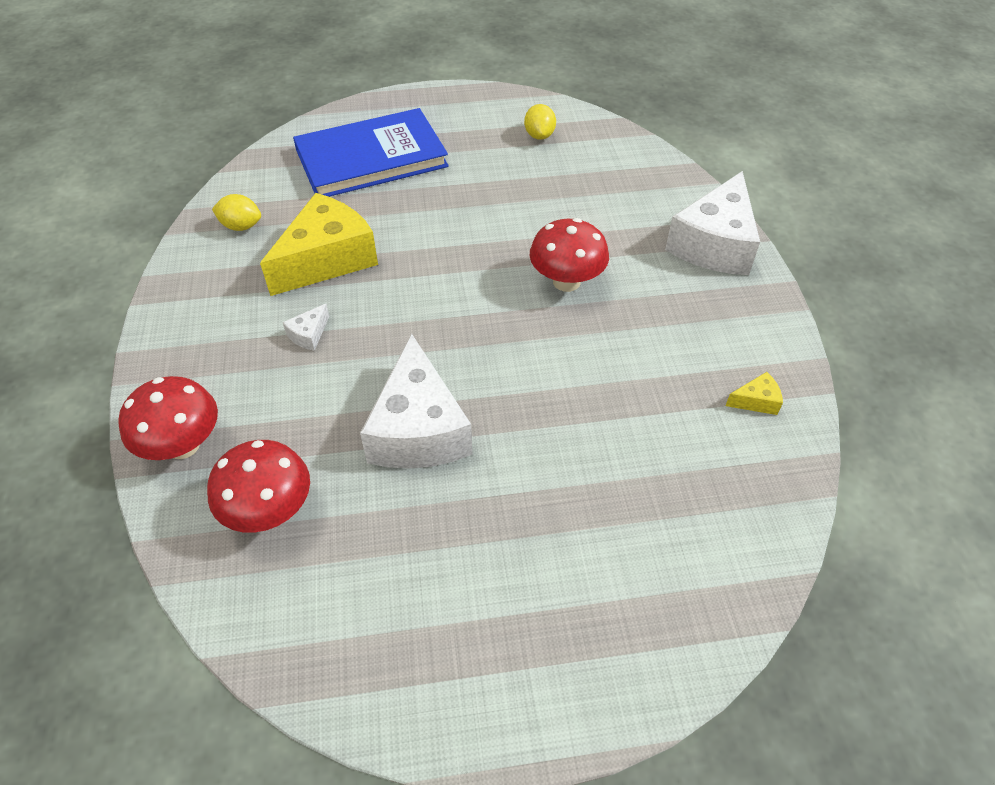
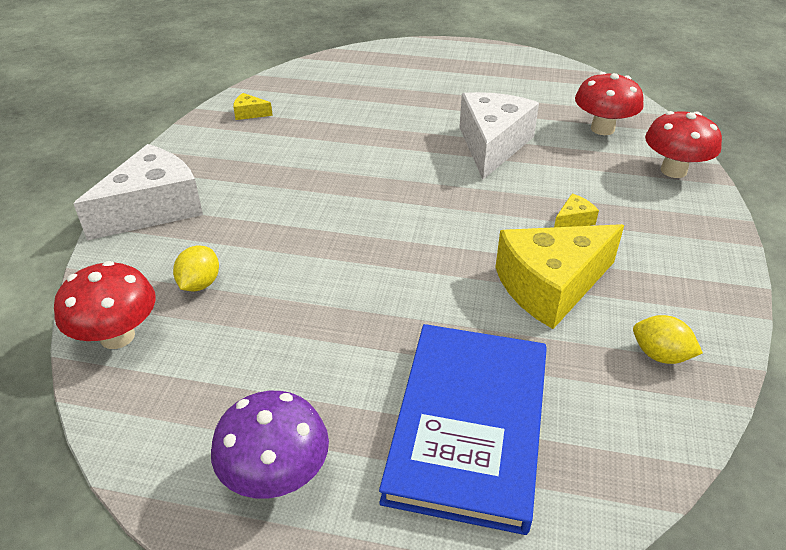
camera: 160 degrees left, 10 degrees down
(309, 334) = (573, 220): white cheese -> yellow cheese
(371, 158) = (469, 425): blue book -> blue book turned 75 degrees counterclockwise
(471, 116) = (276, 476): none -> purple mushroom
(539, 135) = (204, 399): yellow lemon -> yellow lemon (200, 284)
(566, 281) = (317, 209): red mushroom -> red mushroom (117, 336)

